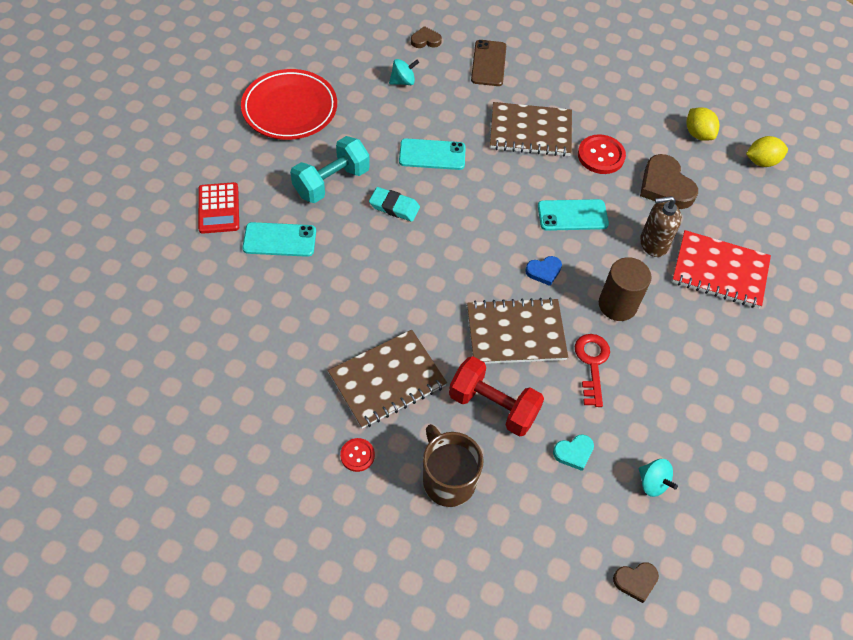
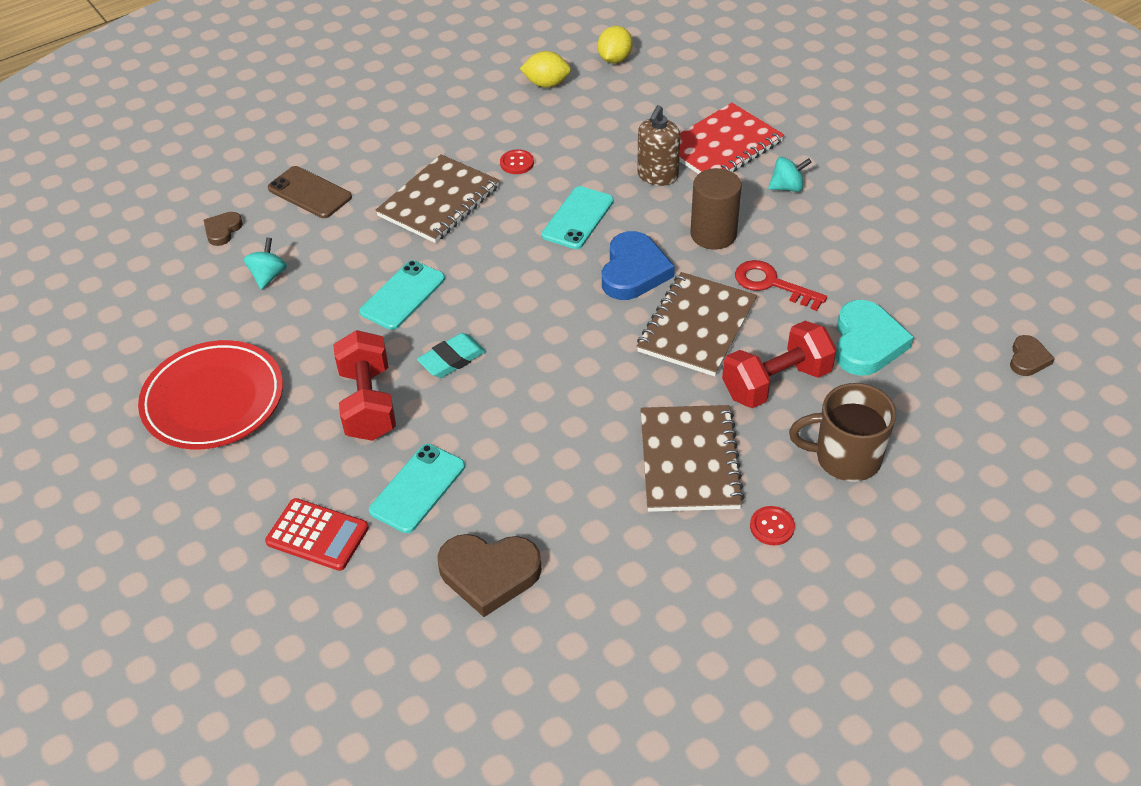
camera: 55 degrees left, 10 degrees down
(331, 182) = (368, 403): turquoise dumbbell -> red dumbbell
(544, 271) = (634, 271): blue heart -> blue heart, size x1.86
(574, 453) = (867, 343): turquoise heart -> turquoise heart, size x1.86
(601, 156) = (517, 163): red button -> red button, size x0.58
(652, 483) = (930, 300): turquoise spinning top -> turquoise spinning top (787, 187)
(665, 186) = (593, 135): brown heart -> brown heart (489, 574)

